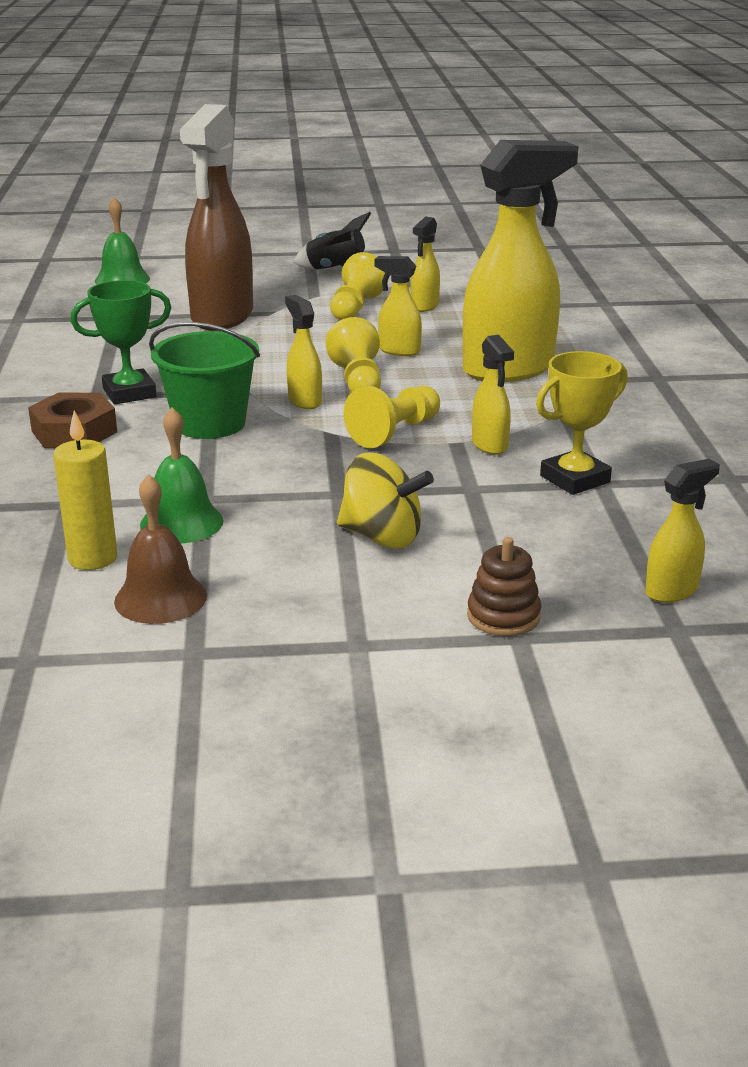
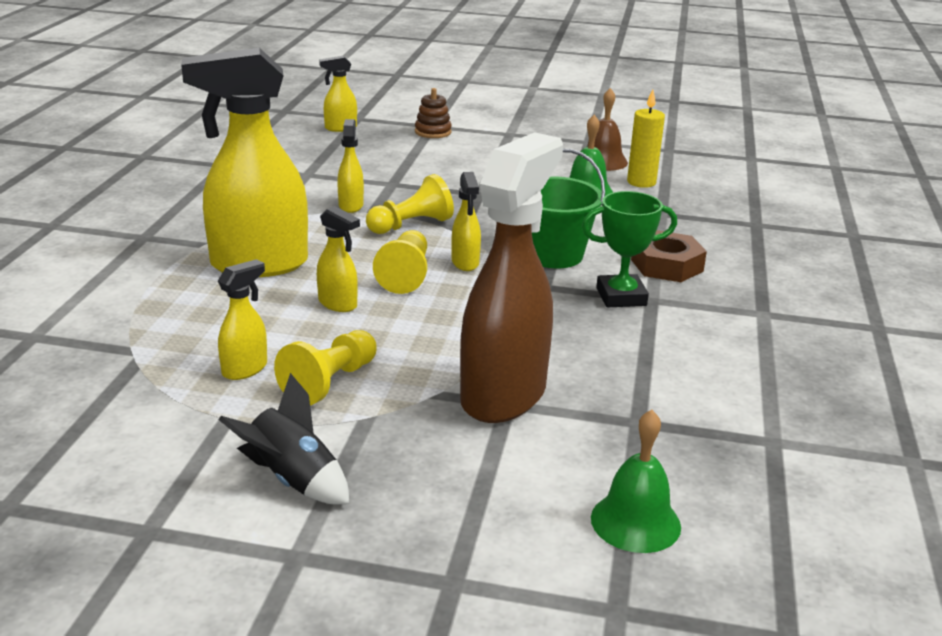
camera: 165 degrees left, 0 degrees up
(382, 537) = (468, 168): yellow spinning top -> none
(574, 479) = (320, 178): yellow trophy -> none

